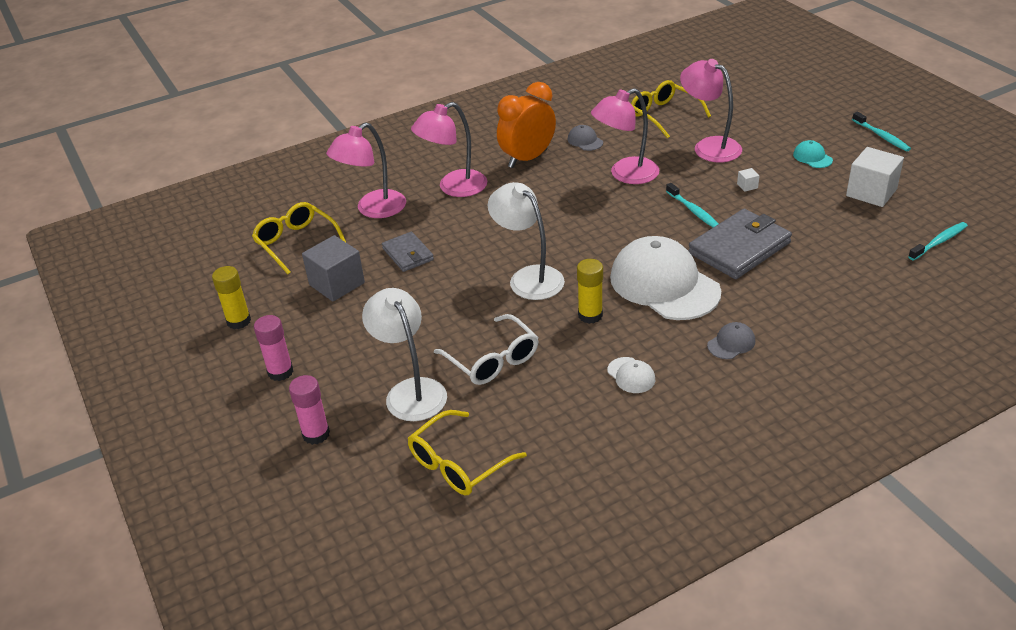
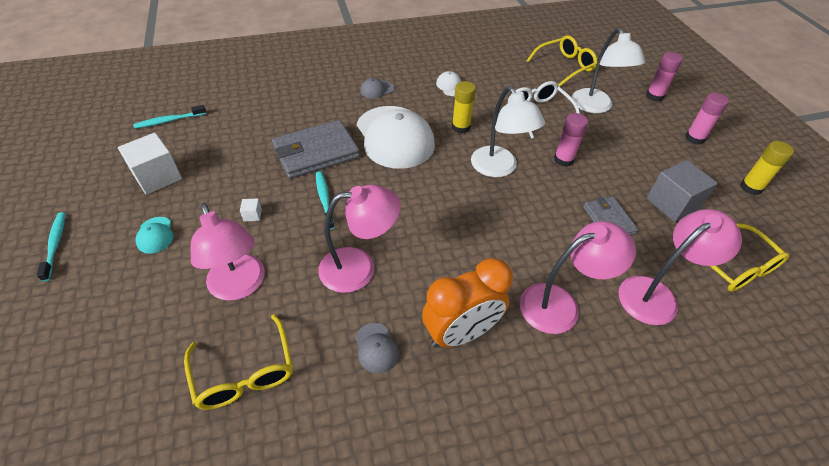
camera: 170 degrees left, 10 degrees up
(455, 304) = (563, 160): none -> pink glue stick

